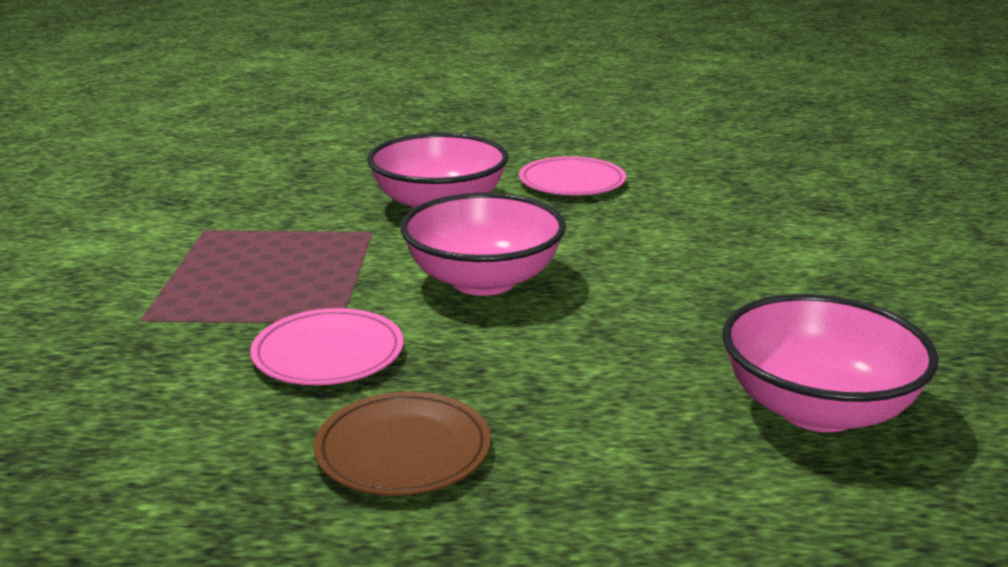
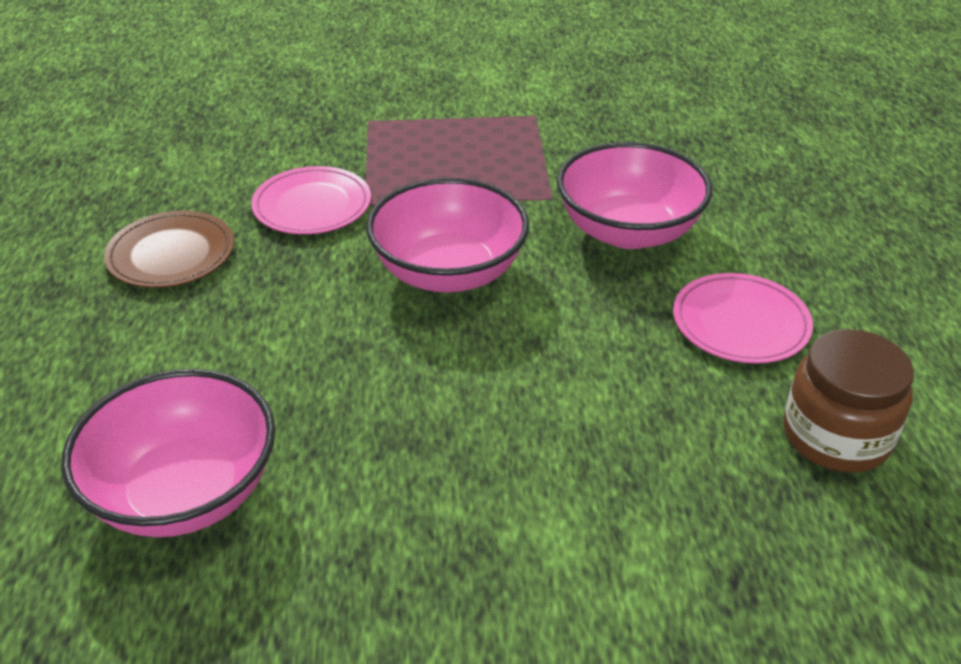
camera: 85 degrees right, 15 degrees up
(689, 170) = (836, 436): none -> brown jar

